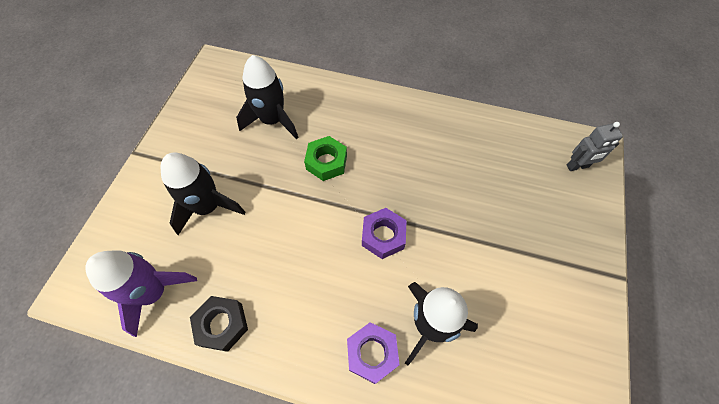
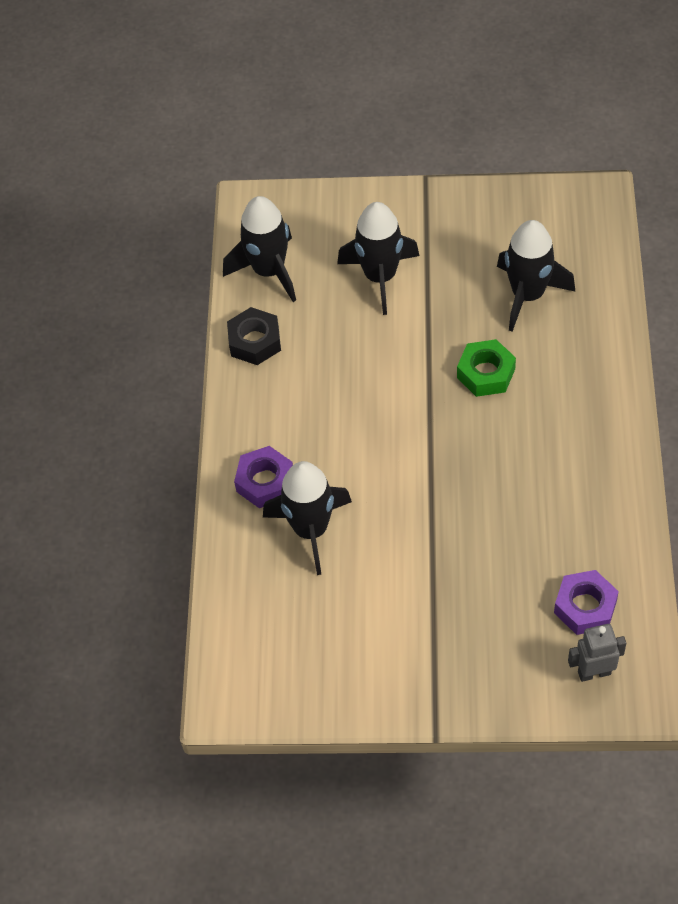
camera: 80 degrees right, 5 degrees down
(154, 292) = (269, 271): purple rocket -> black rocket
(383, 236) = (403, 460): purple nut -> purple nut (585, 607)
(577, 166) = (594, 672): grey robot -> grey robot turned 105 degrees clockwise

